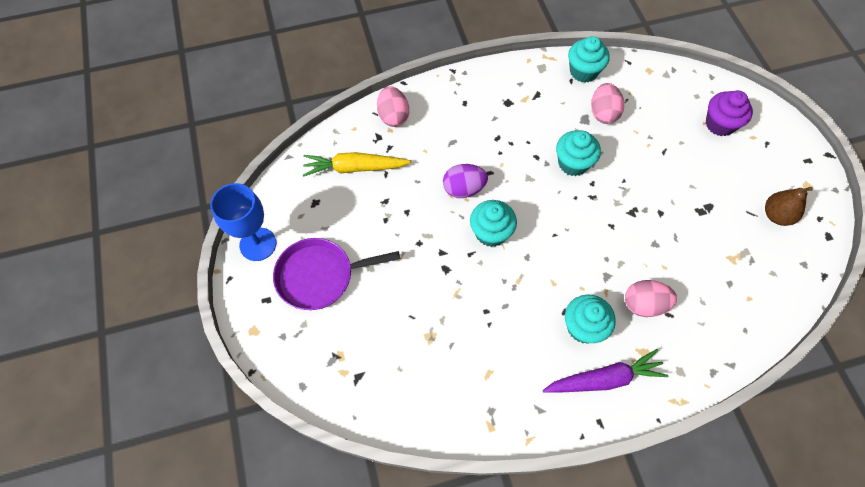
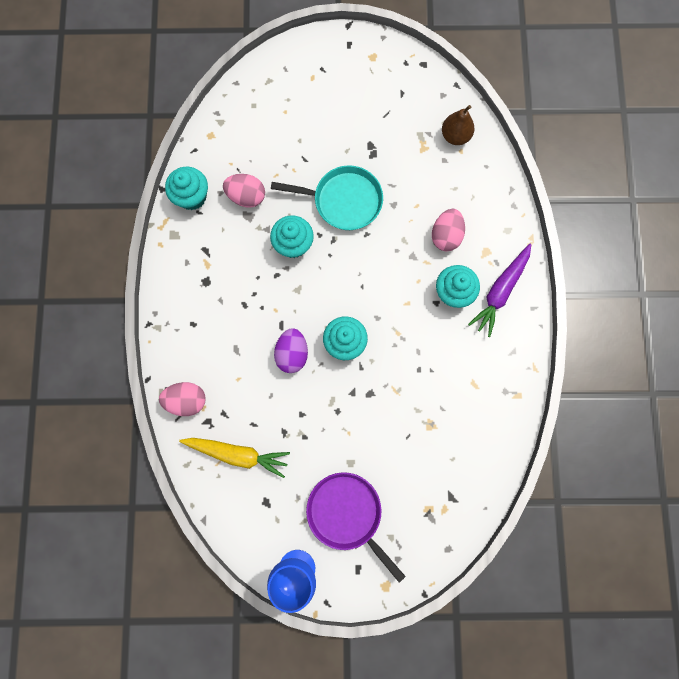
camera: 75 degrees left, 15 degrees up
(319, 276) = (347, 513): purple pan -> purple pan turned 135 degrees clockwise
(355, 168) = (238, 454): yellow carrot -> yellow carrot turned 90 degrees counterclockwise
(604, 379) = (500, 291): purple carrot -> purple carrot turned 150 degrees counterclockwise
(637, 196) = (344, 200): none -> turquoise pan
(719, 124) = (290, 99): purple cupcake -> none
(776, 215) = (394, 95): brown pear -> brown pear (455, 136)

